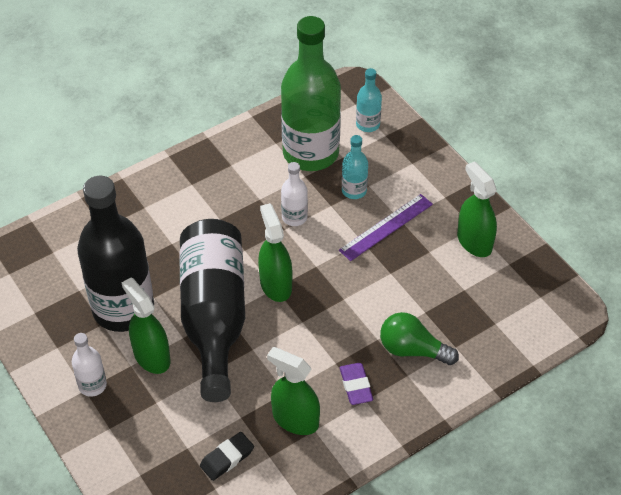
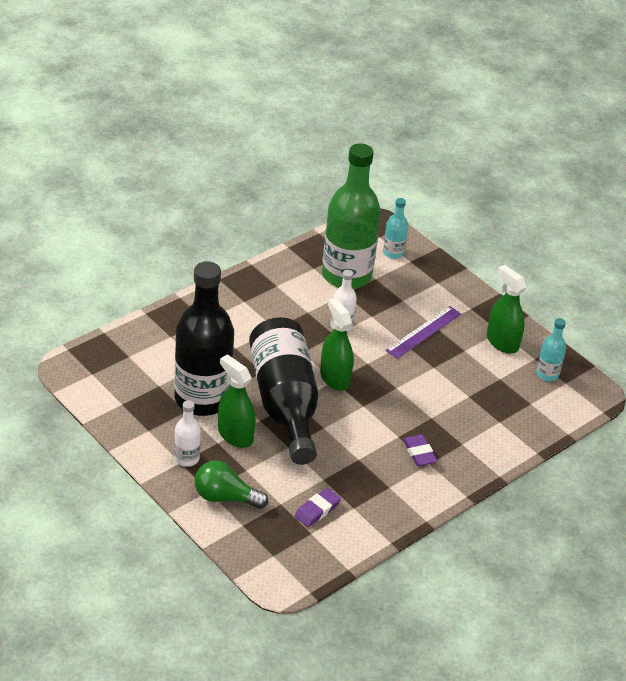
camera: 10 degrees left, 10 degrees down
(227, 458) = (317, 510): black eraser -> purple eraser
(295, 419) = (371, 479): green spray bottle -> none
(354, 190) = (390, 304): turquoise bottle -> turquoise bottle (547, 374)
(412, 350) = (463, 425): green light bulb -> green light bulb (225, 497)

